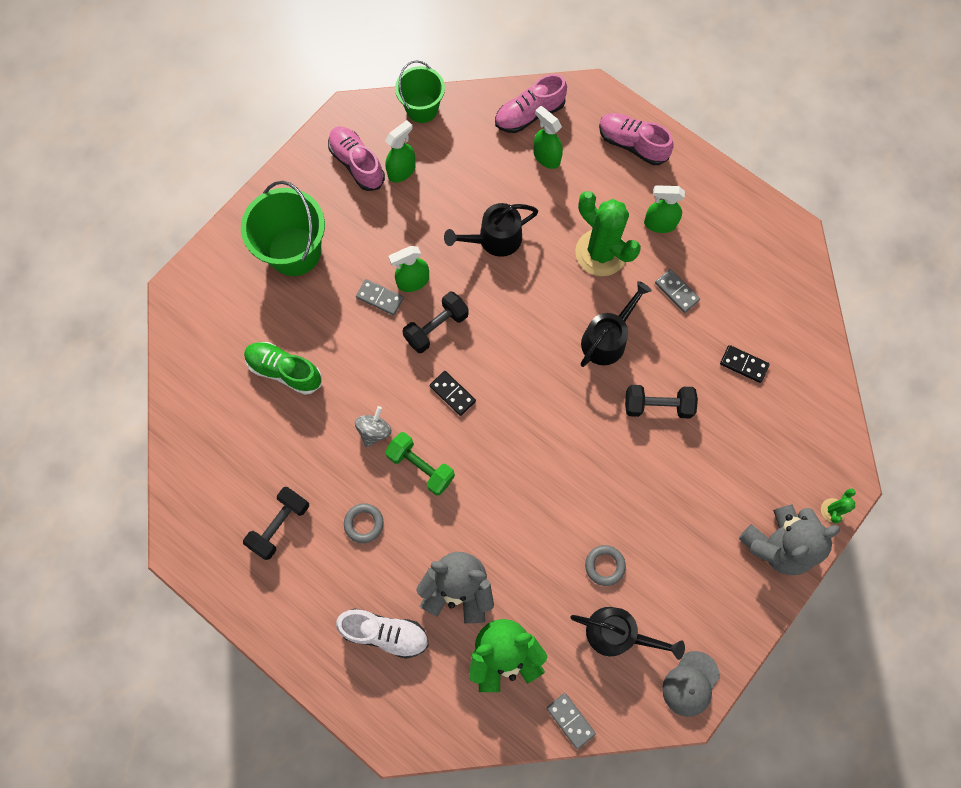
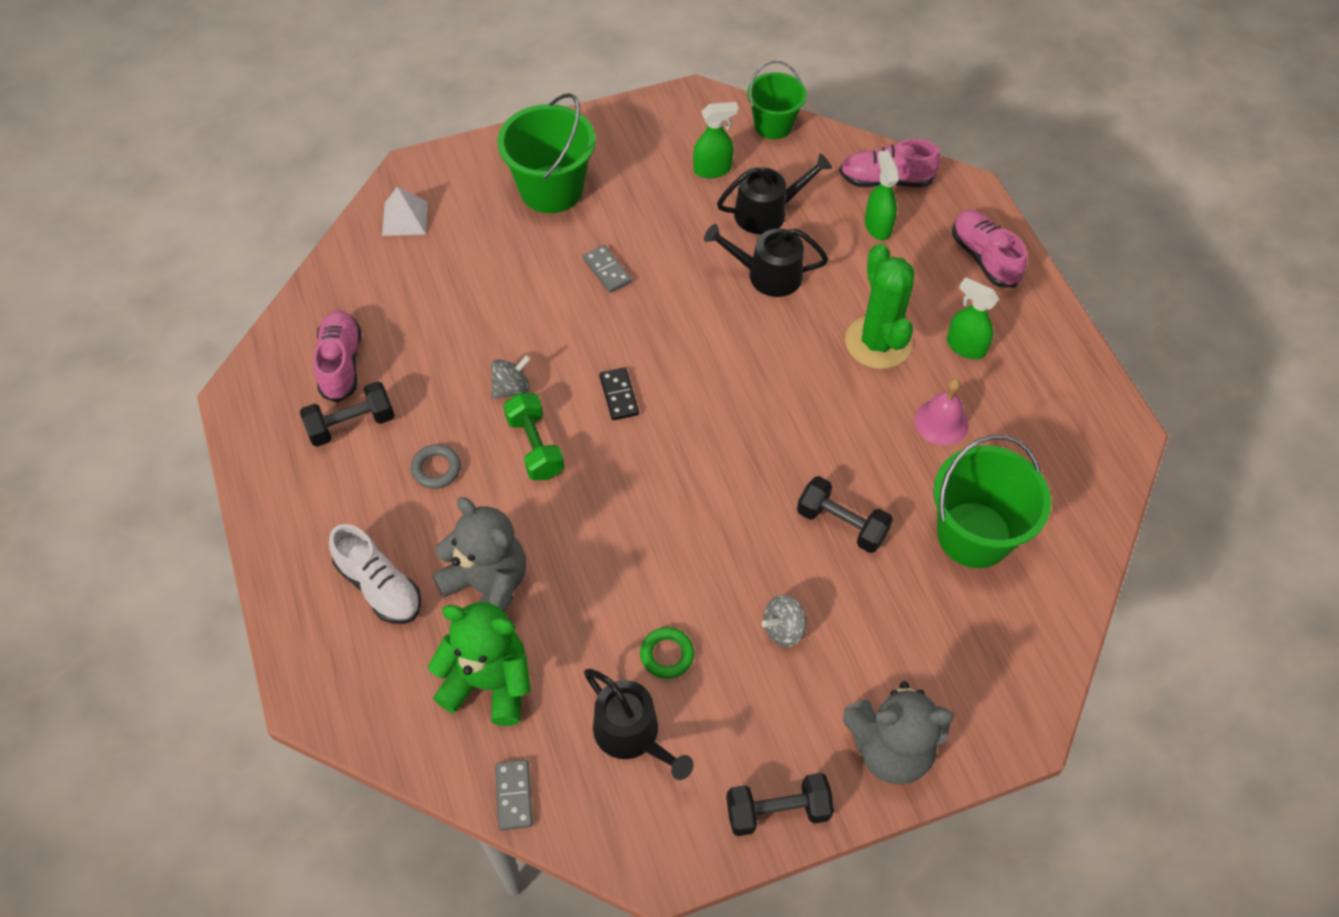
camera: 30 degrees right, 15 degrees down
(200, 336) = (405, 218): none -> white pyramid
(284, 371) = (462, 288): green shoe -> none
(357, 164) = (671, 143): pink shoe -> pink shoe (341, 363)
(413, 281) = (652, 272): green spray bottle -> none
(436, 327) = (646, 326): black dumbbell -> black dumbbell (777, 811)
(604, 565) = (667, 655): grey ring -> green ring
(607, 339) = (827, 429): black watering can -> black watering can (766, 212)
(666, 503) = (783, 629): none -> grey spinning top
(677, 291) = (941, 422): grey domino -> pink bell
(690, 683) = (681, 840): grey cap -> none
(743, 364) = (974, 535): black domino -> green bucket
(832, 510) = (986, 749): green cactus -> none

